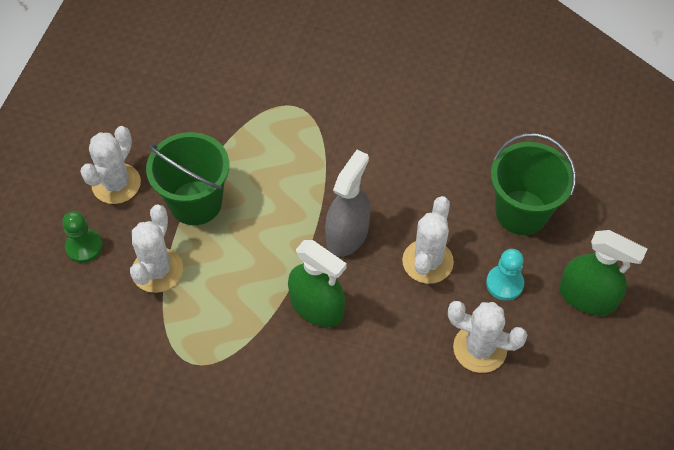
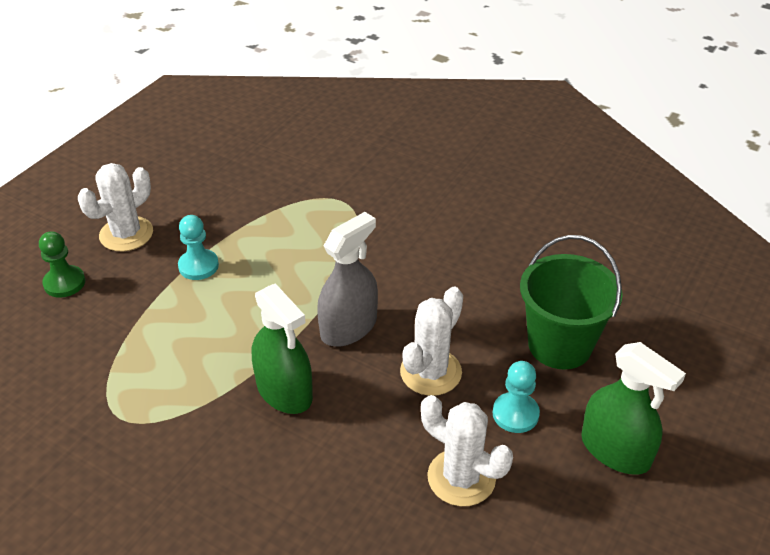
camera: 15 degrees right, 15 degrees down
(157, 270) = (128, 319): white cactus -> none
(196, 203) = (198, 266): green bucket -> turquoise pawn

